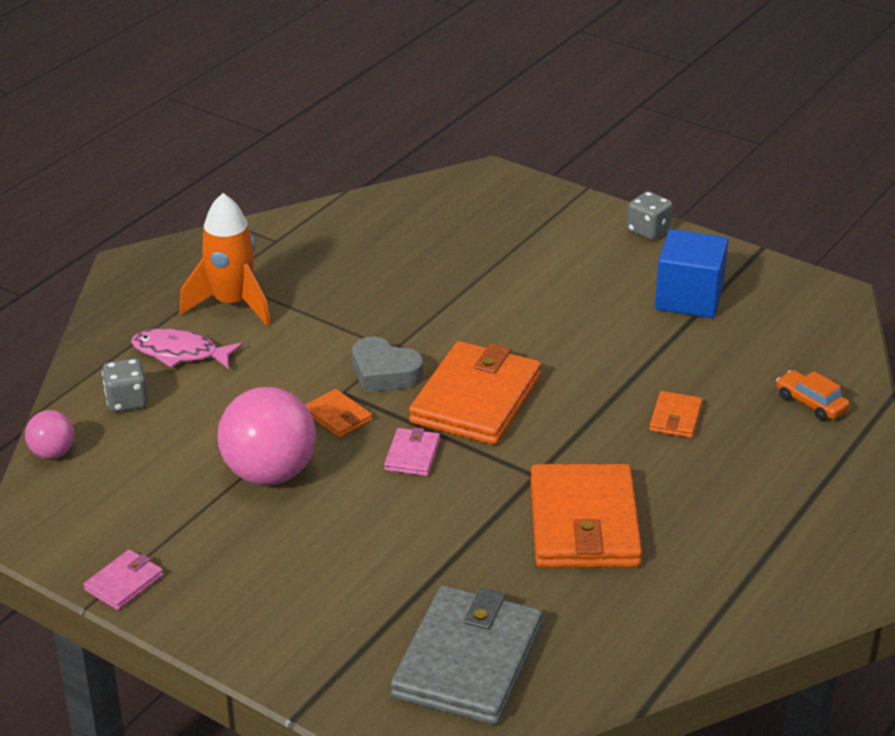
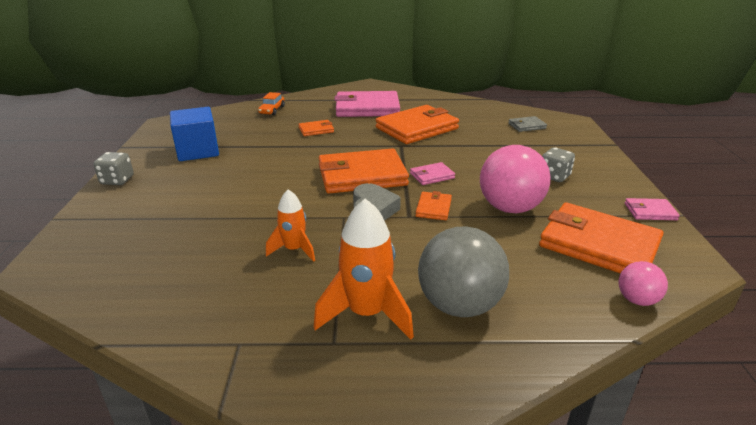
camera: 125 degrees left, 5 degrees down
(127, 401) = (542, 298): grey dice -> grey dice (554, 176)
(135, 490) = (598, 245): none -> orange wallet
(180, 353) = (459, 305): pink fish -> grey ball
(368, 299) = (294, 250): none -> orange rocket
(468, 661) = (526, 126): grey wallet -> grey wallet, size x0.46
(732, 510) = (367, 108): none -> pink wallet

